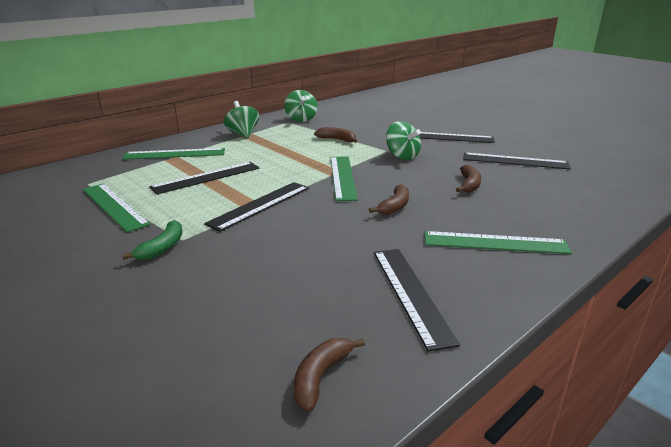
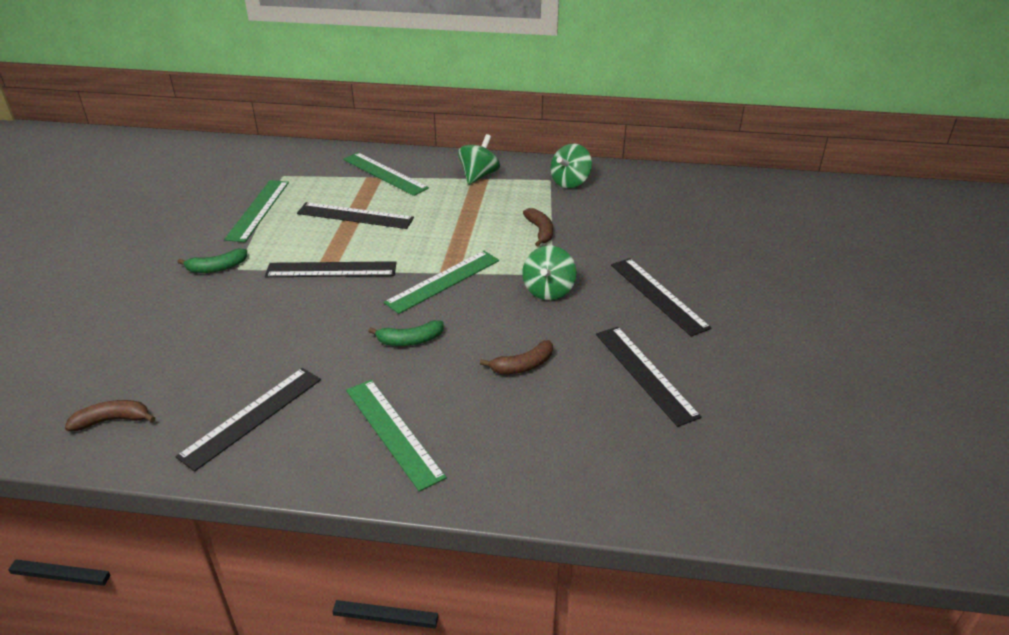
camera: 50 degrees right, 10 degrees up
(394, 206) = (410, 340): brown banana -> green banana

